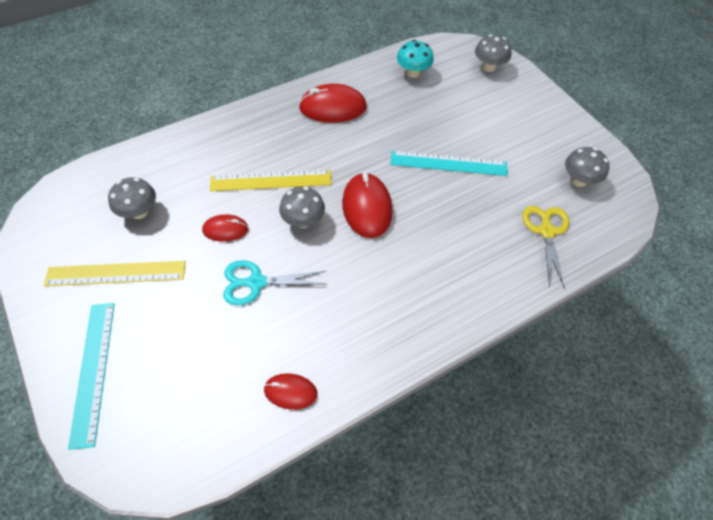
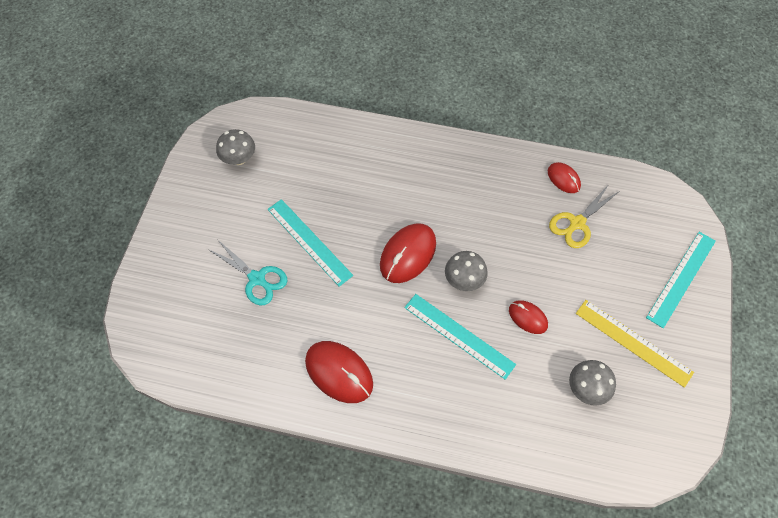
camera: 135 degrees left, 5 degrees up
(256, 282) = (535, 259): turquoise scissors -> turquoise scissors (257, 279)
(271, 181) = (459, 335): yellow ruler -> turquoise ruler
(413, 73) = (226, 354): turquoise mushroom -> none
(489, 67) = (156, 304): grey mushroom -> none
(546, 231) = (309, 146): yellow scissors -> yellow scissors (577, 223)

